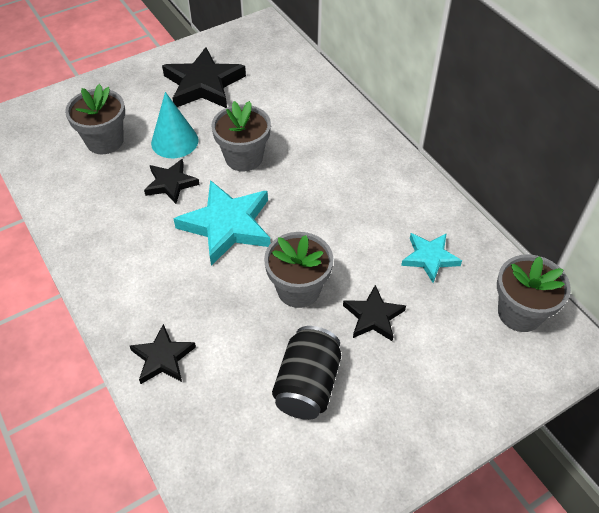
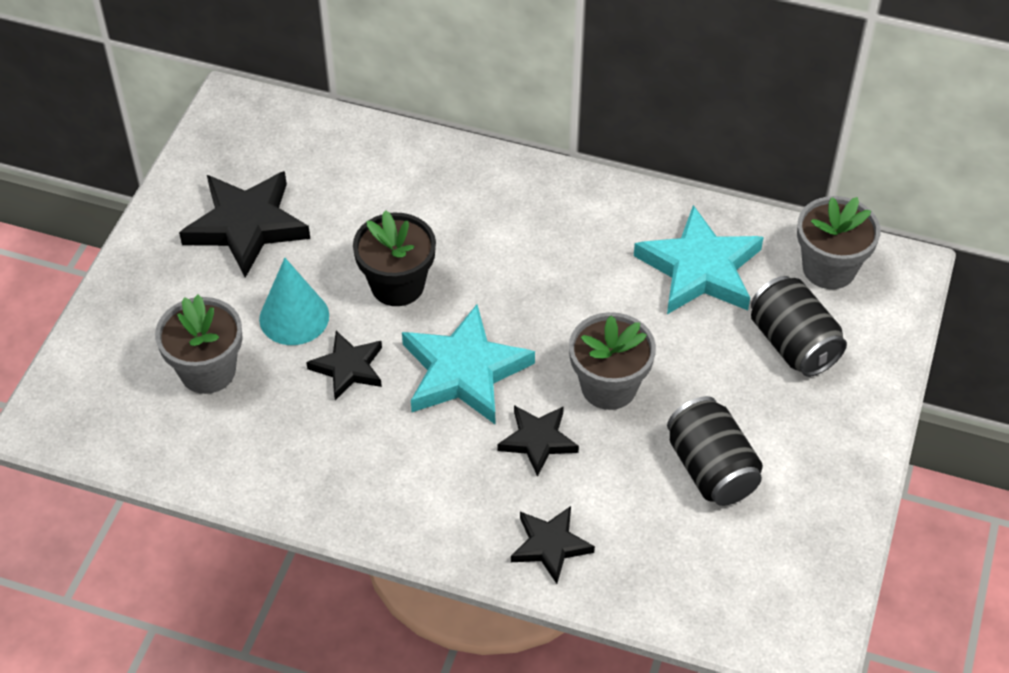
camera: 40 degrees left, 0 degrees up
(244, 158) = (397, 285): grey flower pot -> black flower pot
(373, 316) = (705, 363): black star -> black star (538, 440)
(430, 258) = (700, 269): turquoise star -> turquoise star, size x1.73
(445, 344) = (793, 344): none -> black can

